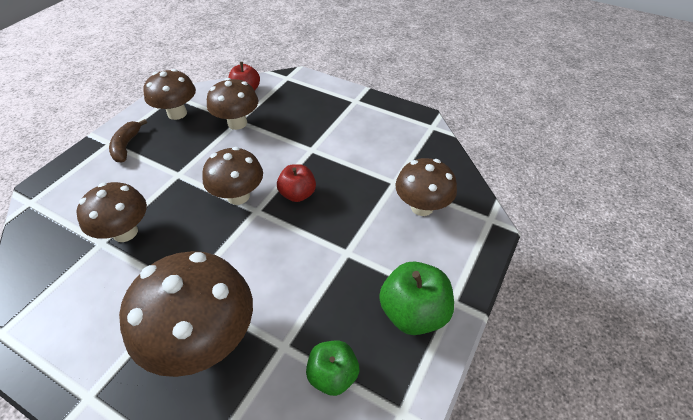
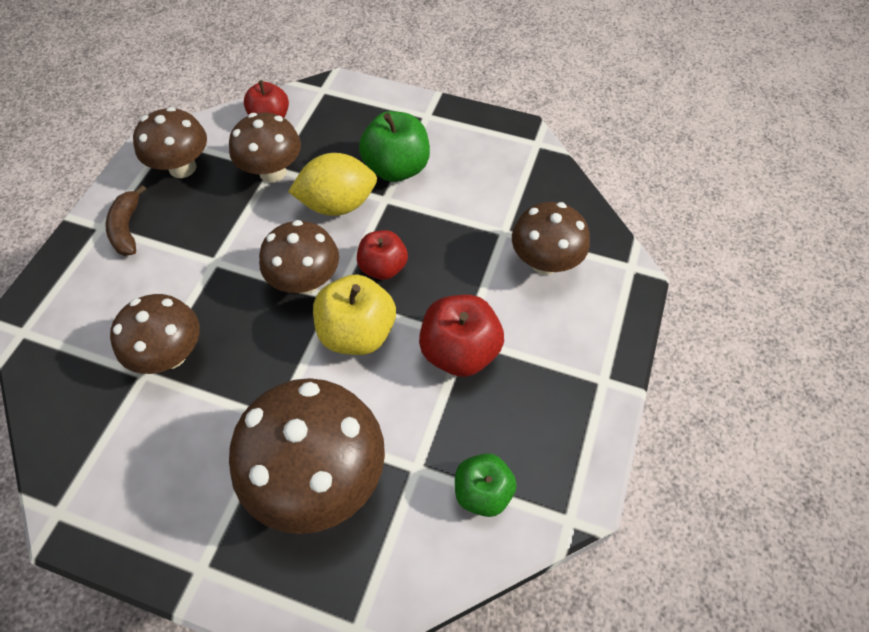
camera: 10 degrees left, 10 degrees up
(265, 237) = (357, 332): none -> yellow apple
(276, 148) = (338, 204): none -> yellow lemon
(340, 262) = (459, 351): none -> red apple
(413, 313) = (560, 402): green apple -> green apple (396, 168)

